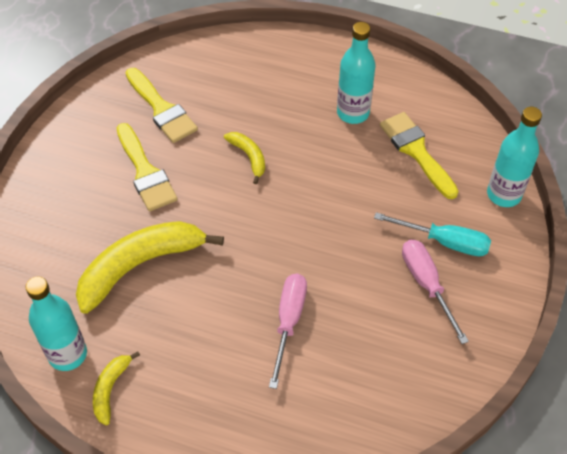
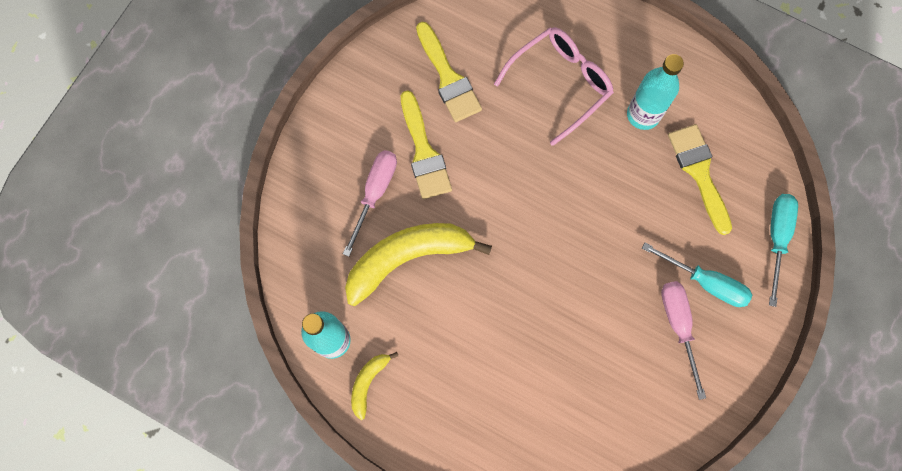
camera: 10 degrees right, 20 degrees up
(249, 157) = (529, 151): yellow banana -> none
(270, 99) = (560, 84): none -> pink glasses
(288, 322) = (540, 343): pink screwdriver -> pink screwdriver (375, 193)
(504, 194) = (777, 238): turquoise bottle -> turquoise screwdriver

